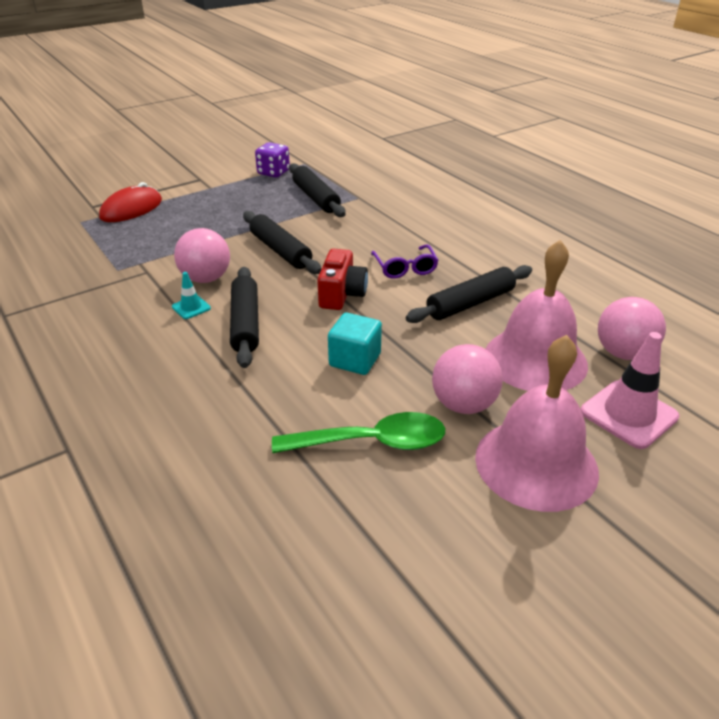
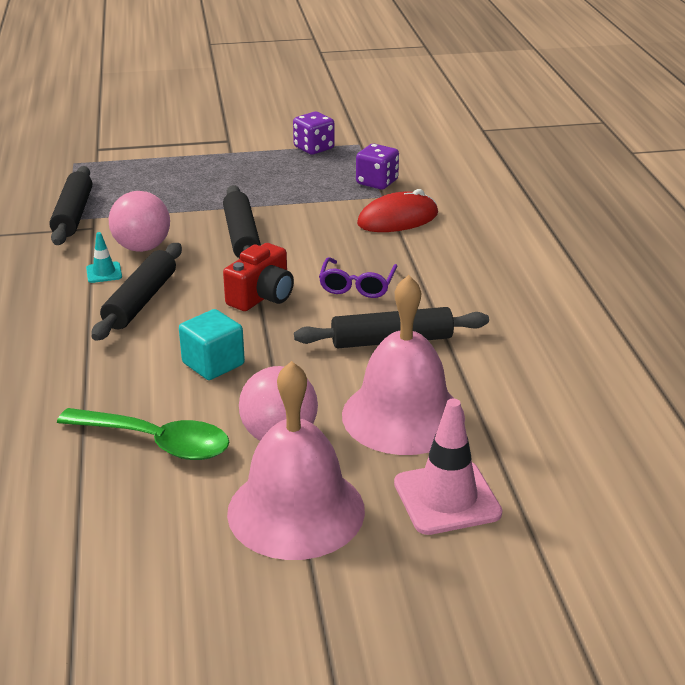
camera: 25 degrees right, 5 degrees down
(131, 209) = (132, 159): red mouse -> red mouse (397, 219)
(316, 198) = (334, 187): black rolling pin -> black rolling pin (73, 215)
(345, 188) = (377, 182): none -> purple dice
(623, 353) = (512, 438): pink ball -> none

